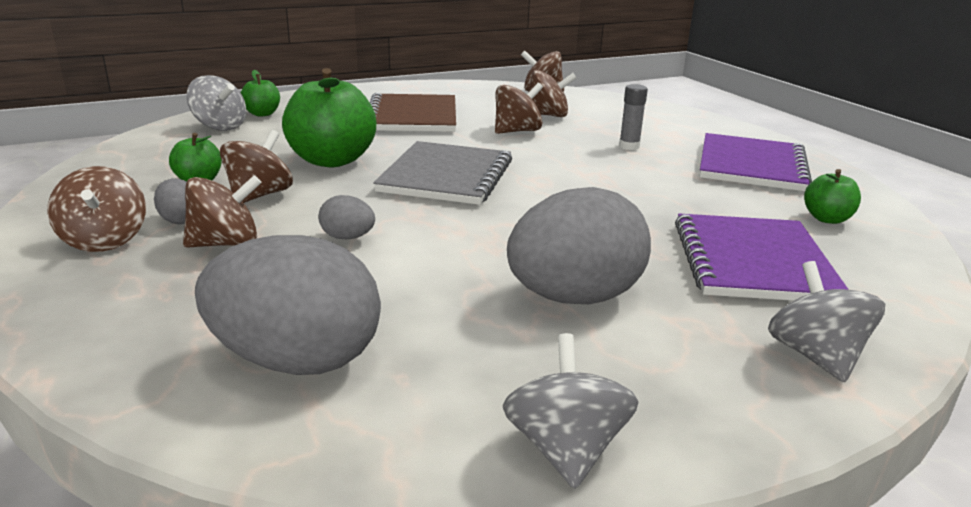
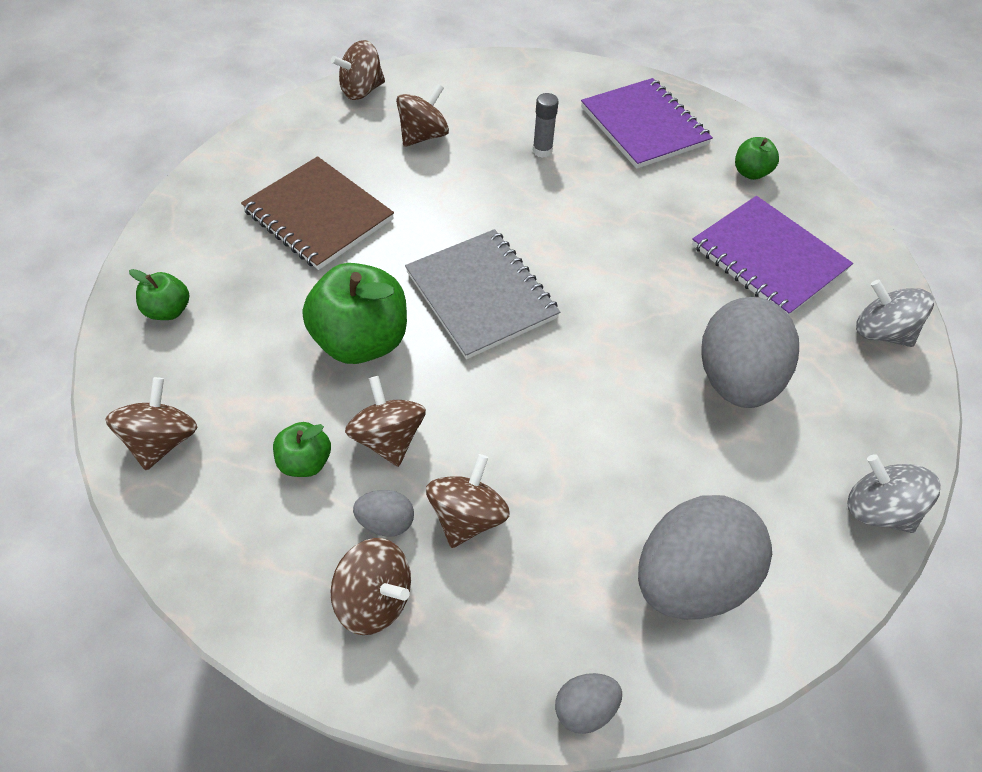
camera: 45 degrees left, 30 degrees up
(220, 126) = (167, 364): grey spinning top -> none
(347, 237) = (533, 432): grey egg -> grey egg (584, 706)
(517, 131) = (436, 182): brown spinning top -> brown spinning top (164, 440)

